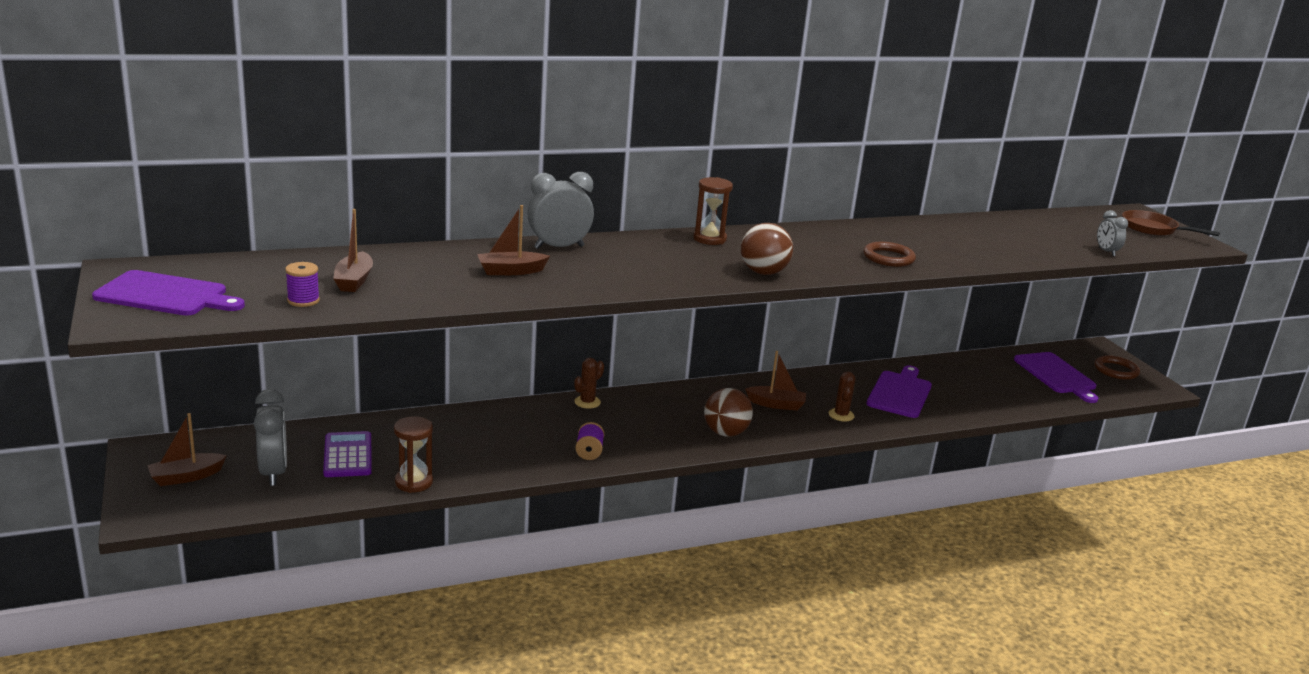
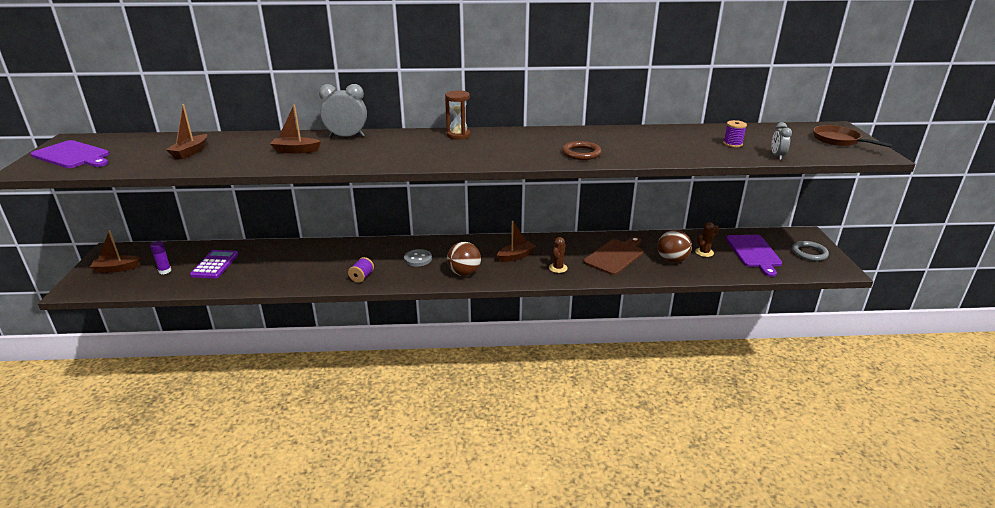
camera: 20 degrees right, 5 degrees up
(273, 472) = (165, 271): grey clock -> purple glue stick
(303, 300) = (144, 163): purple spool -> purple spool (732, 144)
(414, 482) = (237, 286): brown hourglass -> none
(587, 402) = (388, 244): brown cactus -> brown cactus (704, 252)
(647, 419) = (418, 259): none -> grey button
(763, 272) = (471, 159): brown ball -> brown ball (672, 260)
(776, 404) = (516, 256): brown boat -> brown boat turned 60 degrees counterclockwise
(900, 393) = (615, 256): purple cutting board -> brown cutting board
(1116, 370) = (809, 253): brown ring -> grey ring

